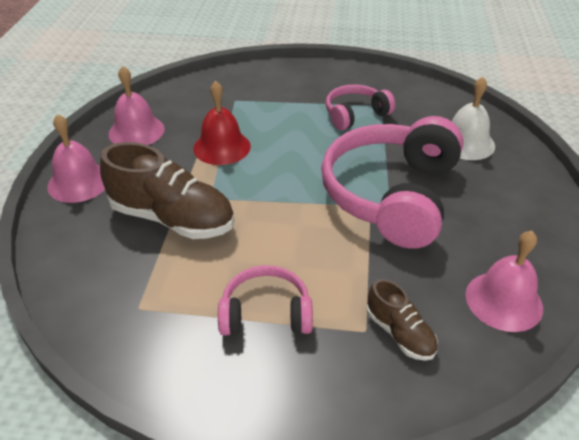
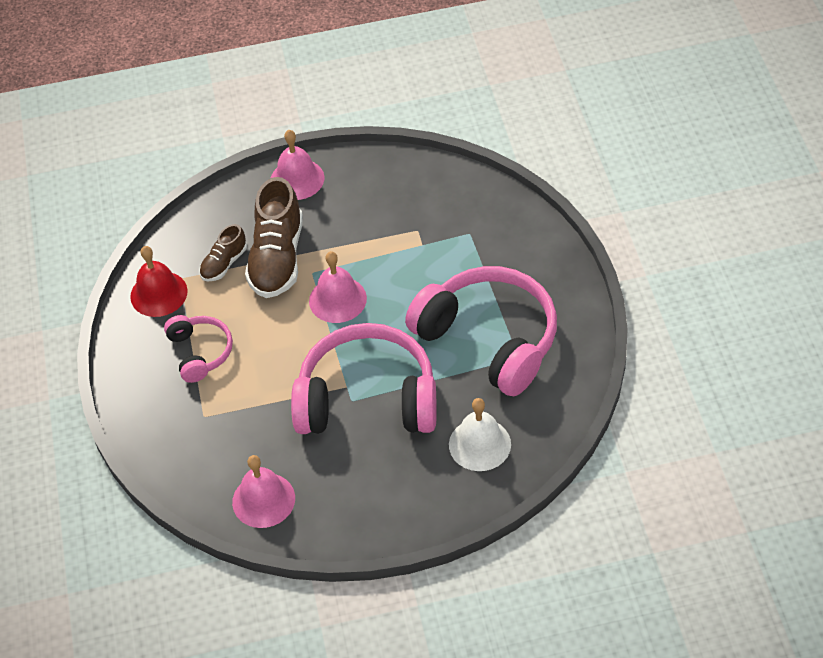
camera: 75 degrees right, 10 degrees up
(136, 131) = (383, 182): pink bell -> pink bell (337, 299)
(222, 147) = (386, 253): red bell -> red bell (158, 293)
(355, 115) = (489, 339): pink headphones -> pink headphones, size x1.96
(399, 333) = (208, 437): brown shoe -> brown shoe (224, 263)

